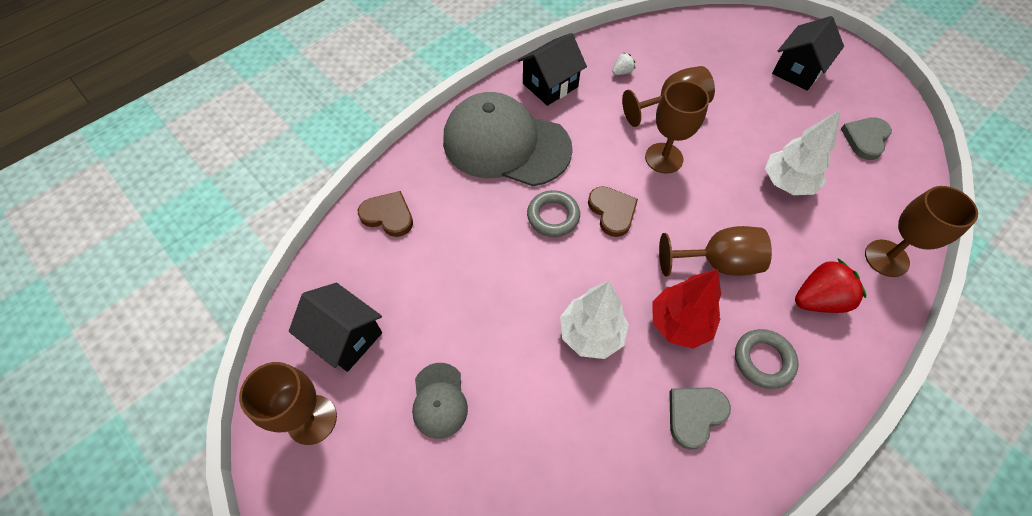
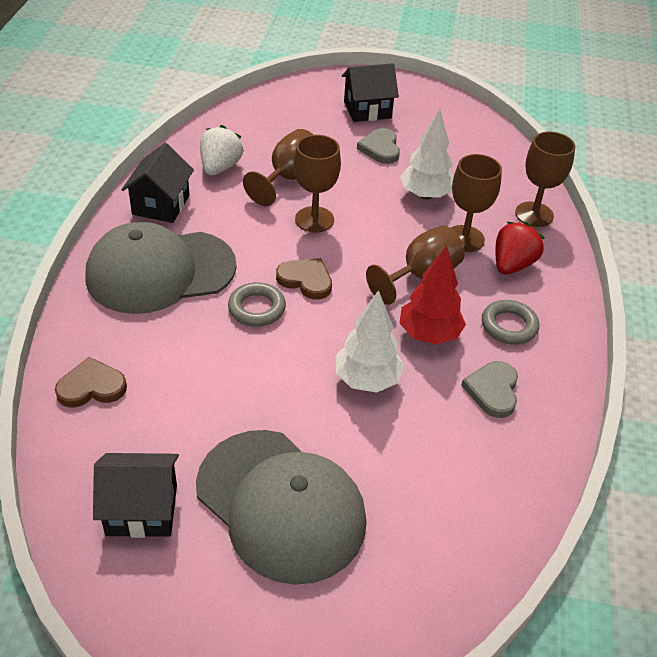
camera: 40 degrees left, 15 degrees down
(312, 419) = (170, 596): brown goblet -> brown goblet (464, 239)
(439, 400) = (281, 505): grey cap -> grey cap, size x2.24
(622, 72) = (220, 167): white strawberry -> white strawberry, size x1.98
(797, 71) = (367, 110): black house -> black house turned 75 degrees clockwise
(865, 139) = (456, 139): grey heart -> grey heart (380, 148)

